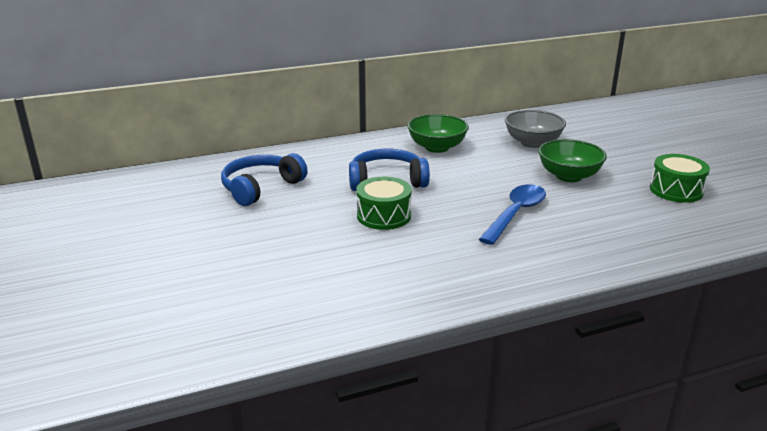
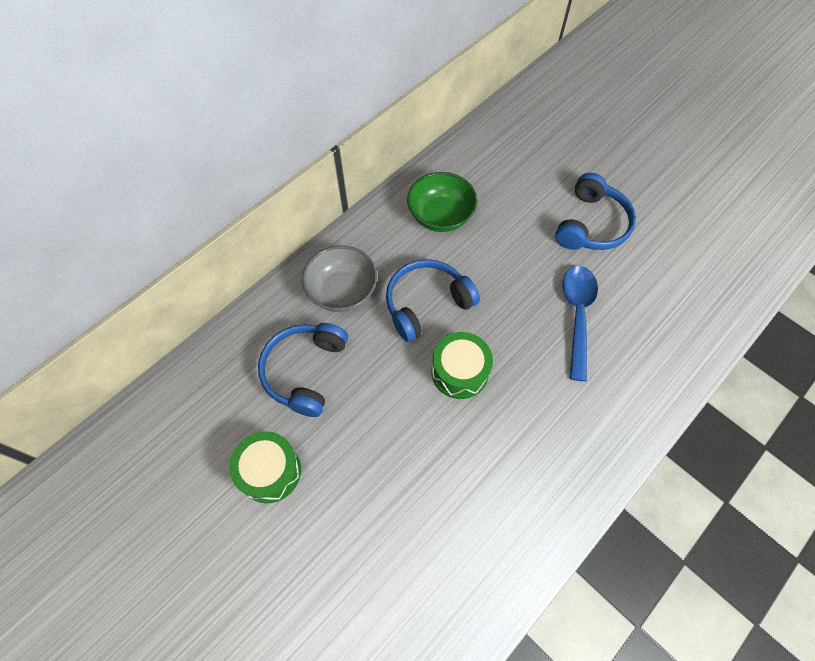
camera: 25 degrees left, 35 degrees up
(532, 143) = (529, 170): grey bowl -> grey bowl (342, 291)
(569, 176) = (591, 225): green bowl -> blue headphones
(676, 190) = (693, 214): green drum -> green drum (270, 471)

